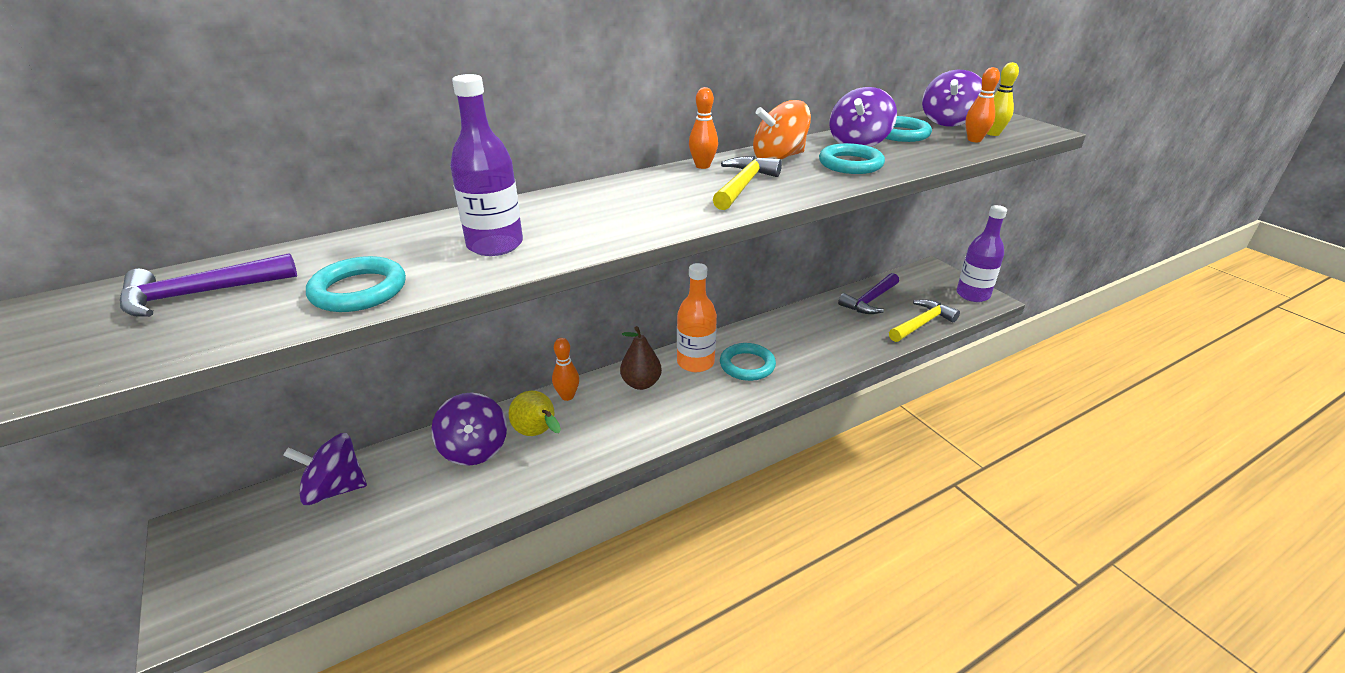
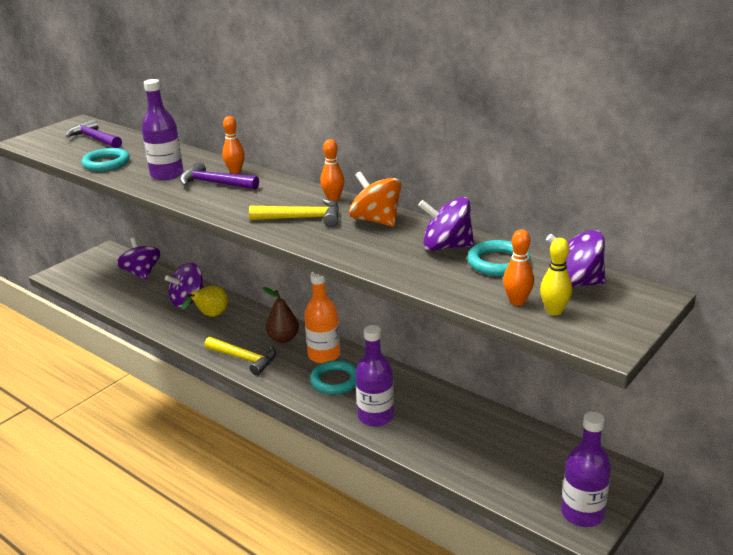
camera: 70 degrees right, 5 degrees down
(567, 396) = (253, 314): orange bowling pin -> orange bowling pin (235, 171)
(820, 355) = (375, 416): none -> purple bottle
(850, 164) = (384, 249): turquoise ring -> none
(870, 300) = (501, 434): purple hammer -> purple hammer (215, 183)
(922, 324) = (480, 476): yellow hammer -> yellow hammer (244, 359)

